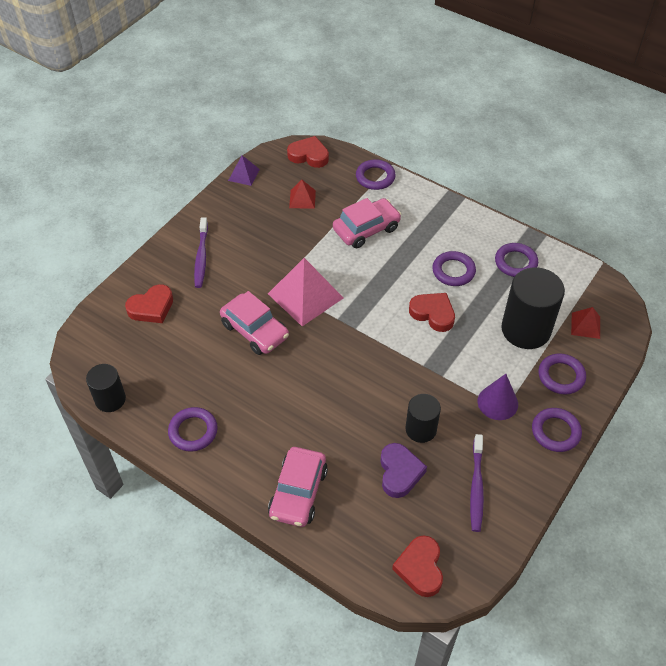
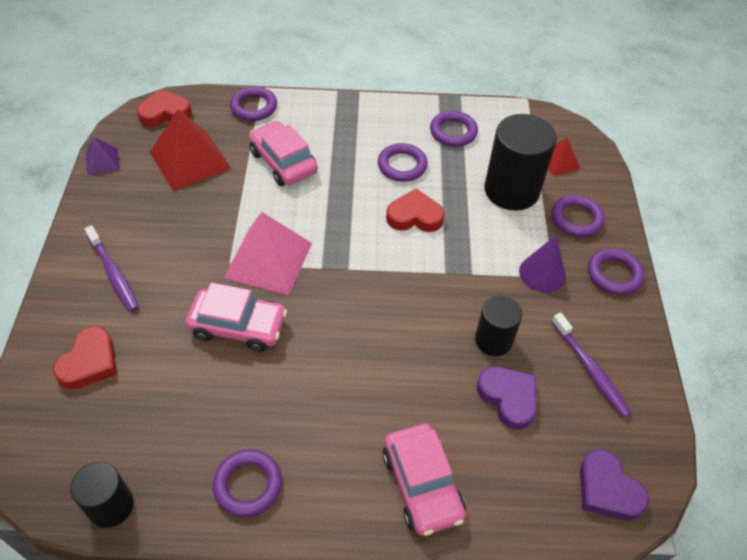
camera: 35 degrees left, 0 degrees up
(302, 199) = (190, 160): red pyramid -> red pyramid, size x1.97
(366, 229) = (283, 162): pink car -> pink car turned 60 degrees counterclockwise
(420, 568) = (607, 490): red heart -> purple heart

